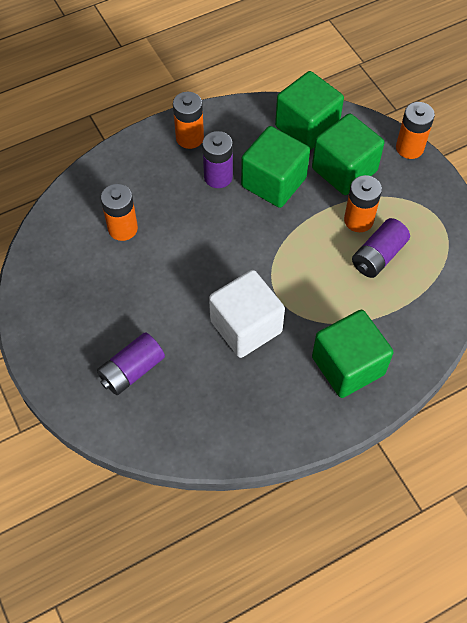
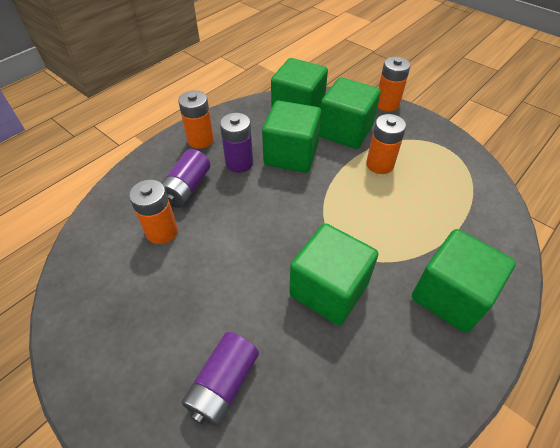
camera: 20 degrees left, 10 degrees down
(246, 326) = (329, 289): white cube -> green cube
(378, 256) = (414, 188): purple battery -> purple battery (186, 188)

